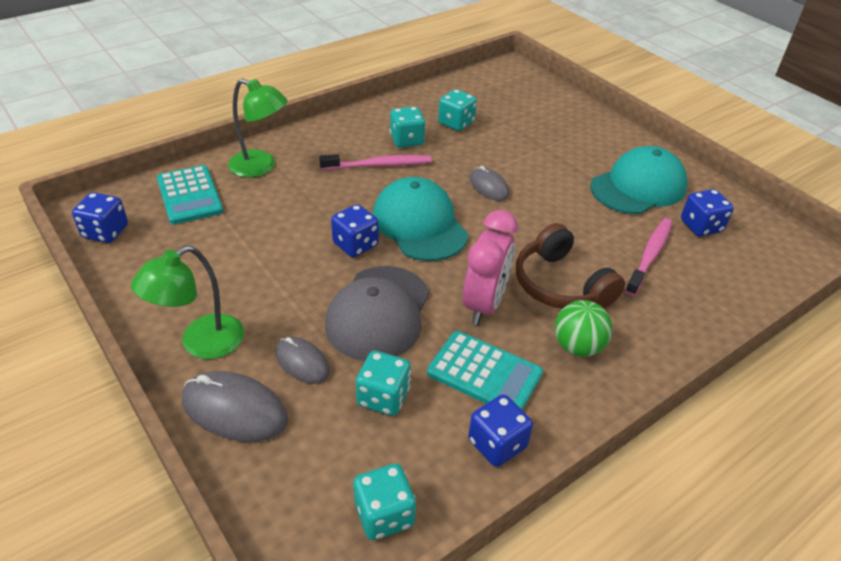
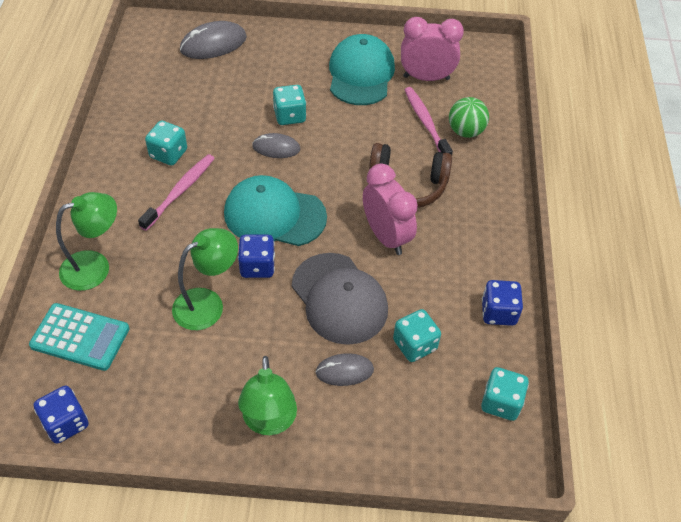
camera: 50 degrees left, 10 degrees up
(234, 409) = (352, 435): grey mouse -> grey mouse (213, 44)
(287, 239) = (207, 303): none -> green lamp
(456, 123) = (181, 110): turquoise dice -> turquoise dice (289, 116)
(484, 373) = (442, 279): turquoise calculator -> none
(577, 346) = (463, 218): green ball -> green ball (465, 131)
(701, 226) = (426, 78): blue dice -> pink clock

